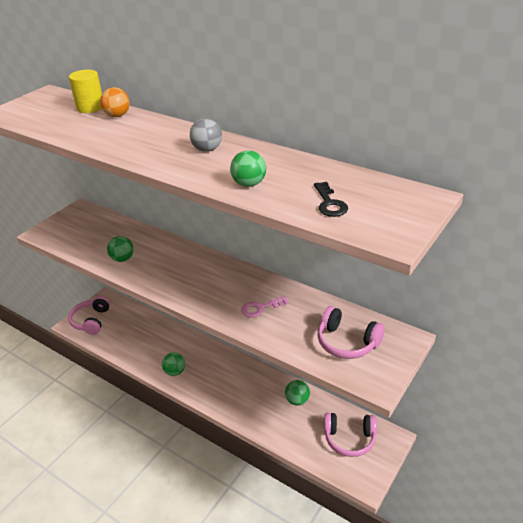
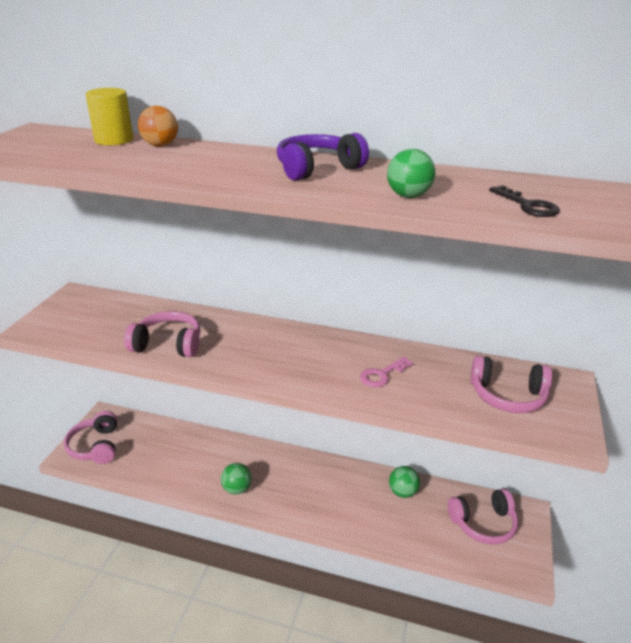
camera: 20 degrees left, 5 degrees down
(122, 259) = (168, 344): green ball -> pink headphones
(207, 149) = (317, 169): grey ball -> purple headphones

